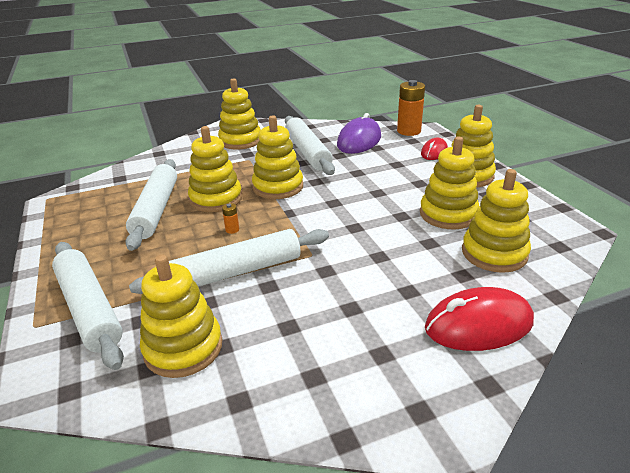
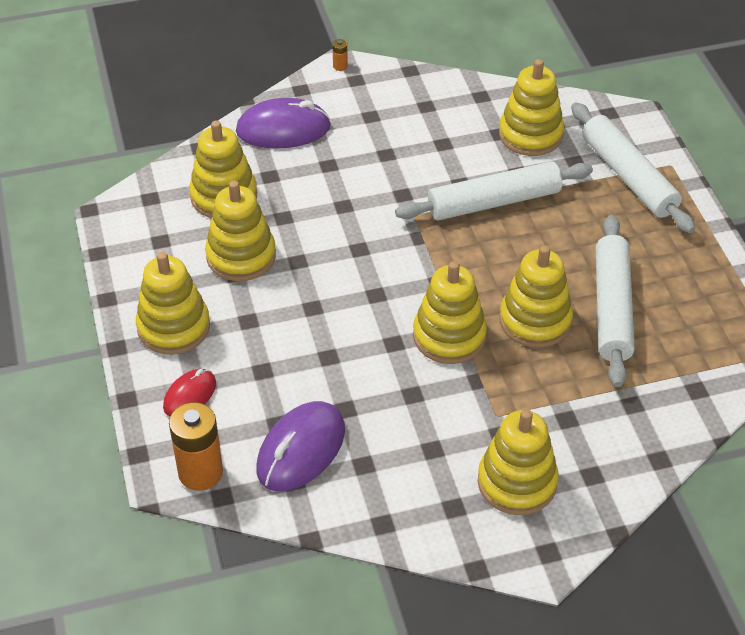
camera: 175 degrees left, 15 degrees up
(232, 230) = (505, 261): orange battery -> orange battery (340, 66)
(307, 152) = (397, 424): white rolling pin -> none
(478, 325) = (283, 129): red mouse -> purple mouse

